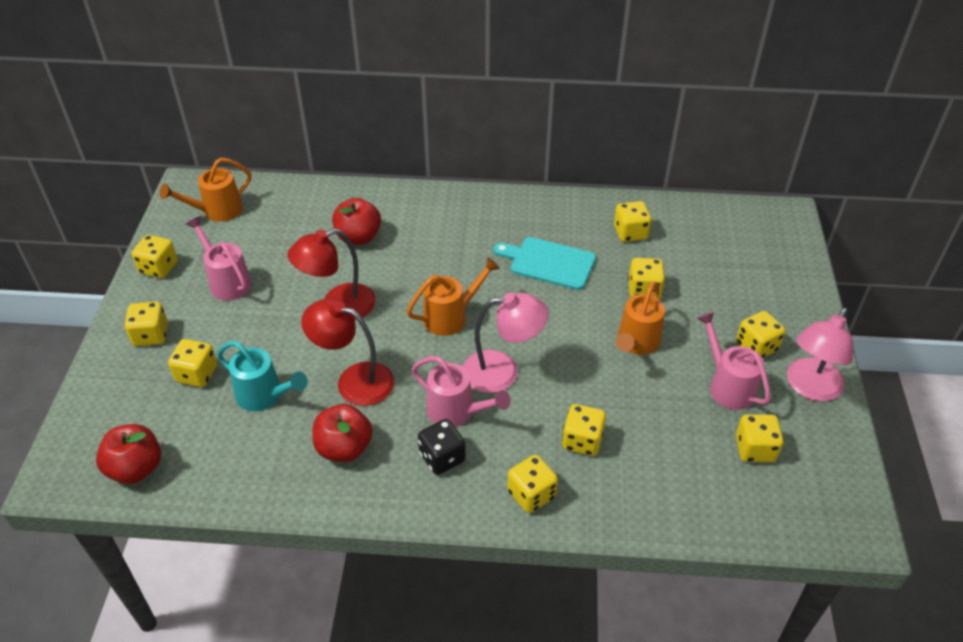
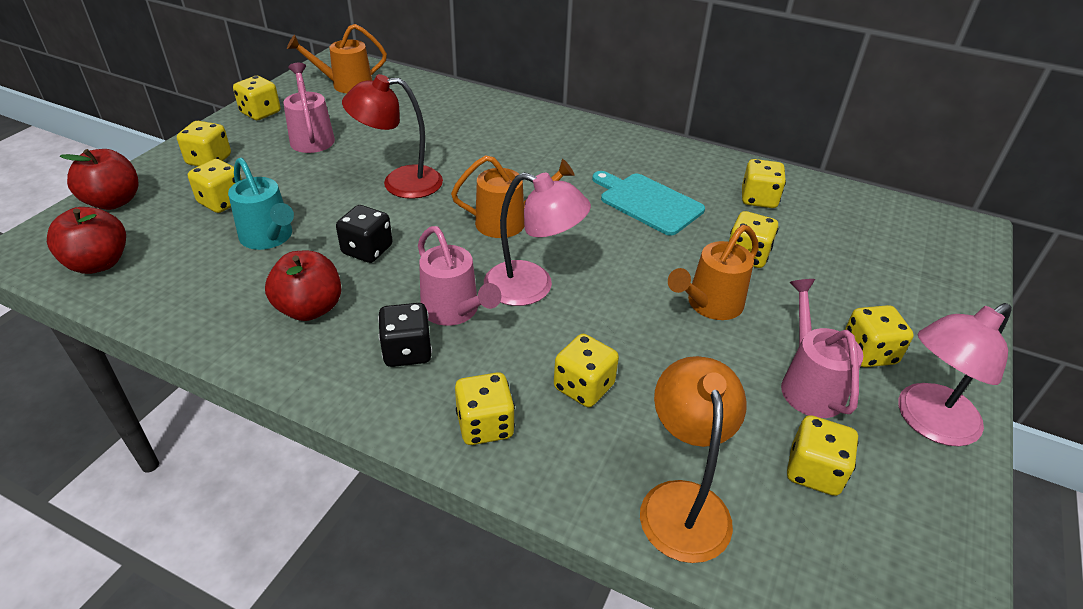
camera: 20 degrees right, 5 degrees down
(354, 380) = (367, 250): red lamp -> black dice
(358, 237) = (461, 134): red apple -> red apple (114, 201)
(685, 500) = (682, 502): none -> orange lamp

